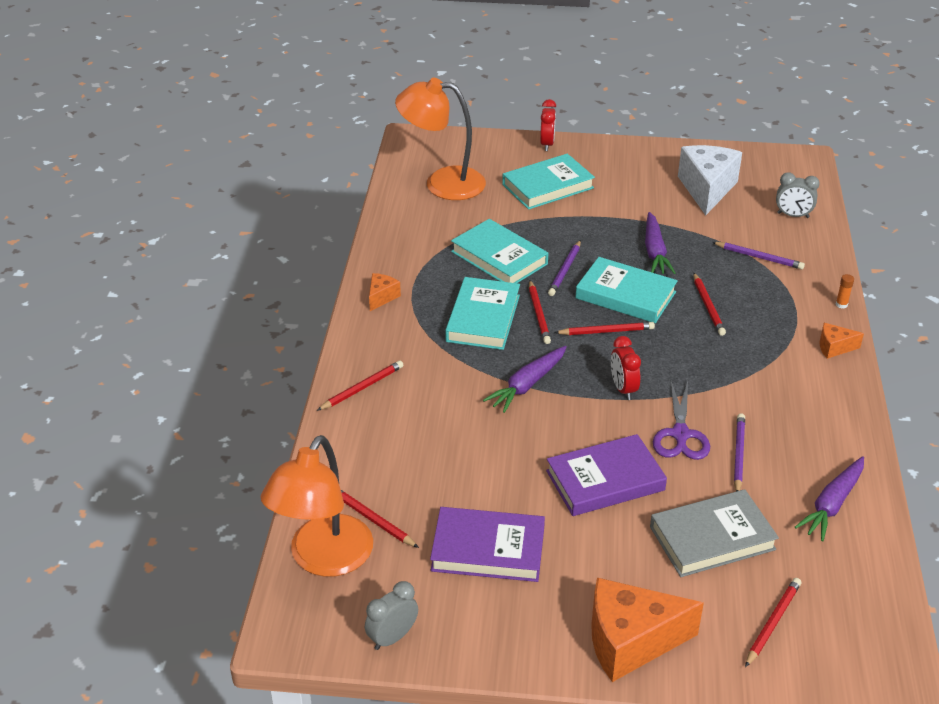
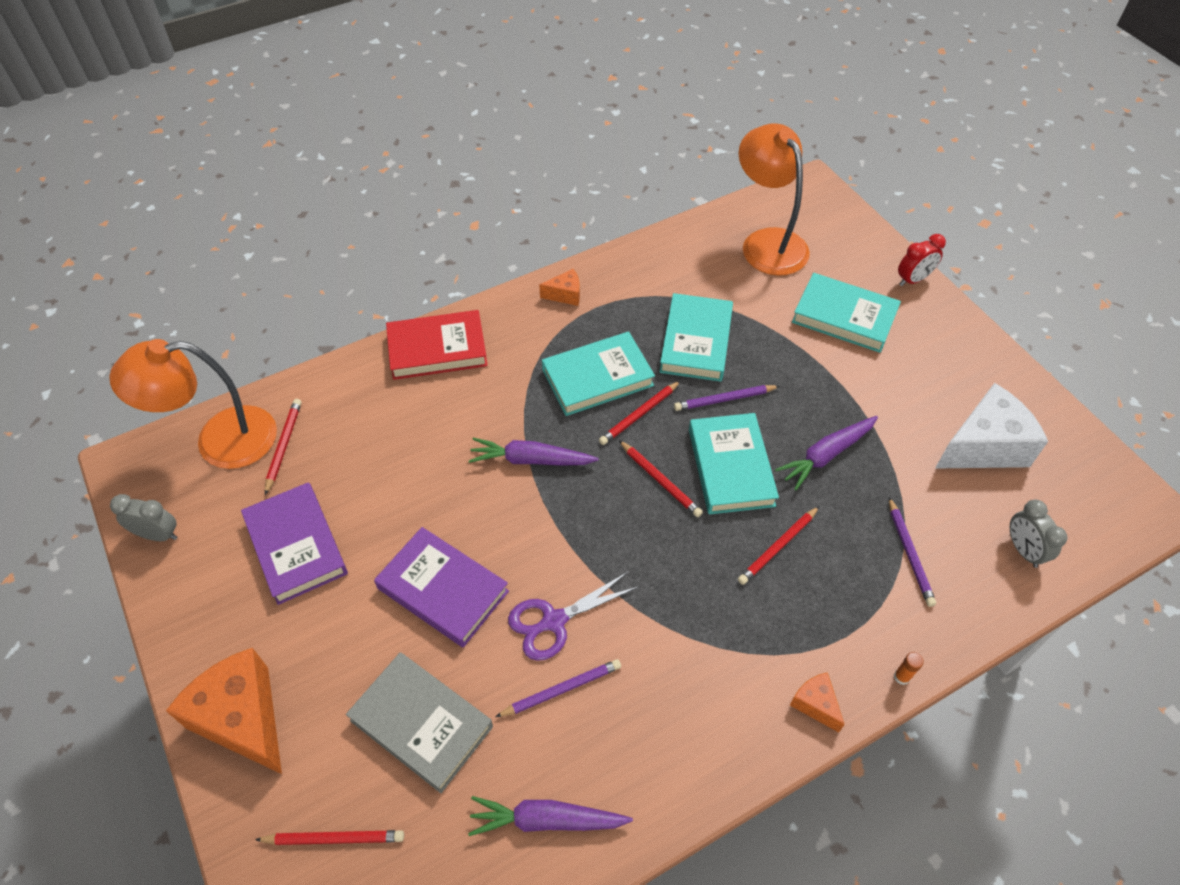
camera: 55 degrees right, 15 degrees up
(362, 388) = (437, 349): red pencil -> red book
(623, 389) = (584, 538): red clock -> none

